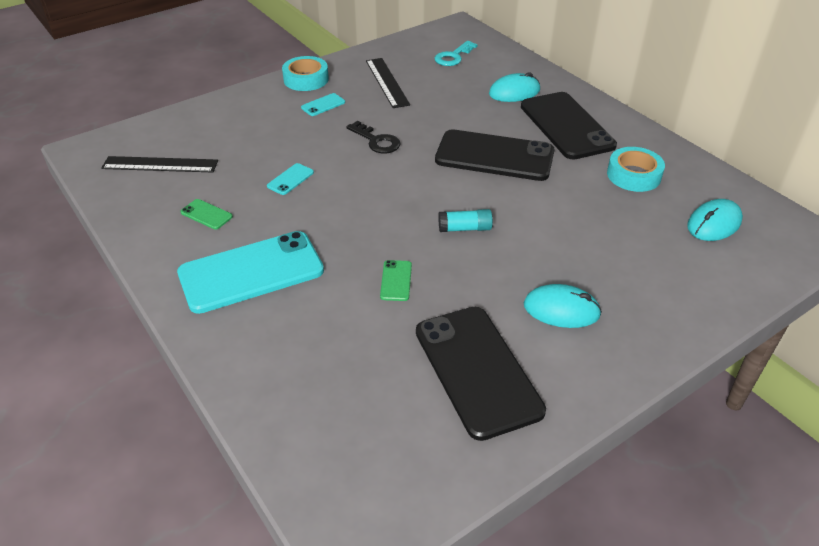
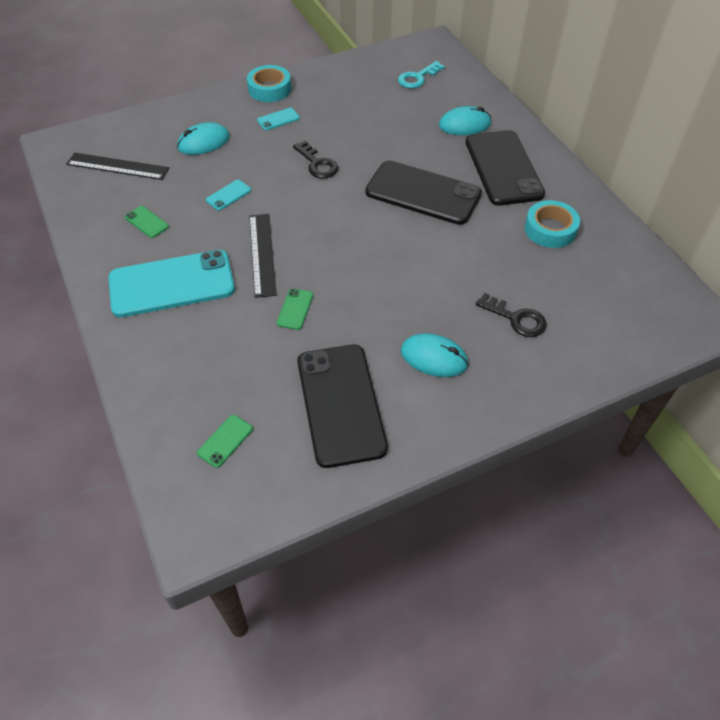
camera: 10 degrees right, 10 degrees up
(358, 428) = (225, 441): none -> green phone
(387, 82) = (345, 100): black ruler -> black ruler (262, 254)
(464, 228) = (372, 265): turquoise glue stick -> none
(632, 261) = (516, 318): none -> black key
(714, 223) = (609, 290): turquoise mouse -> turquoise mouse (203, 142)

